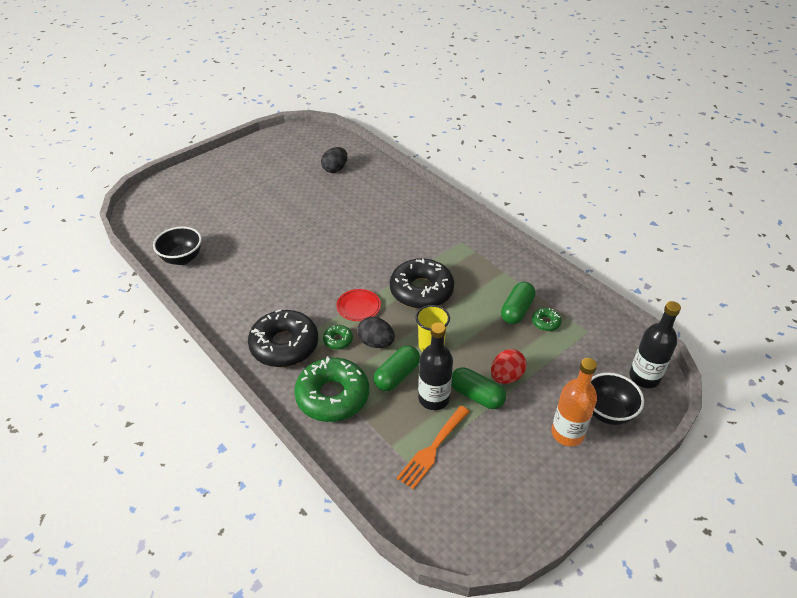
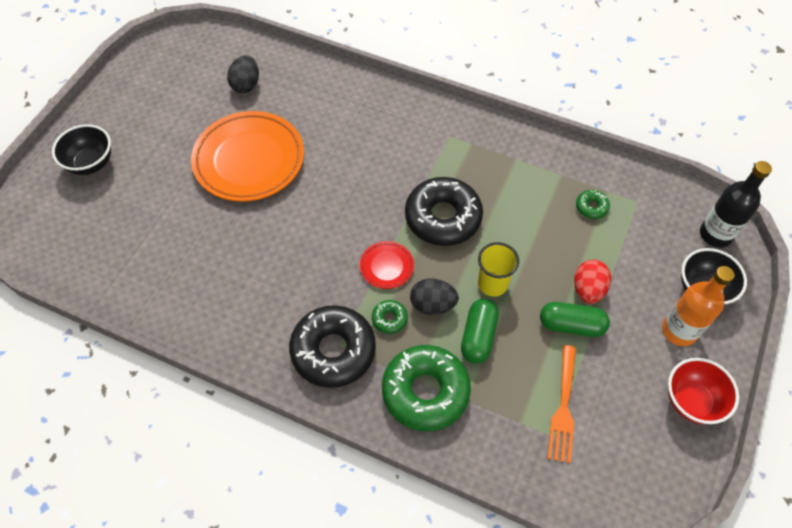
camera: 25 degrees left, 15 degrees up
(182, 258) = (134, 283): black bowl -> black bowl (91, 163)
(306, 212) = (249, 160): none -> orange plate
(434, 398) = (531, 348): black bottle -> none
(516, 310) = (555, 203): green capsule -> none
(546, 488) = (691, 401): none -> red bowl

